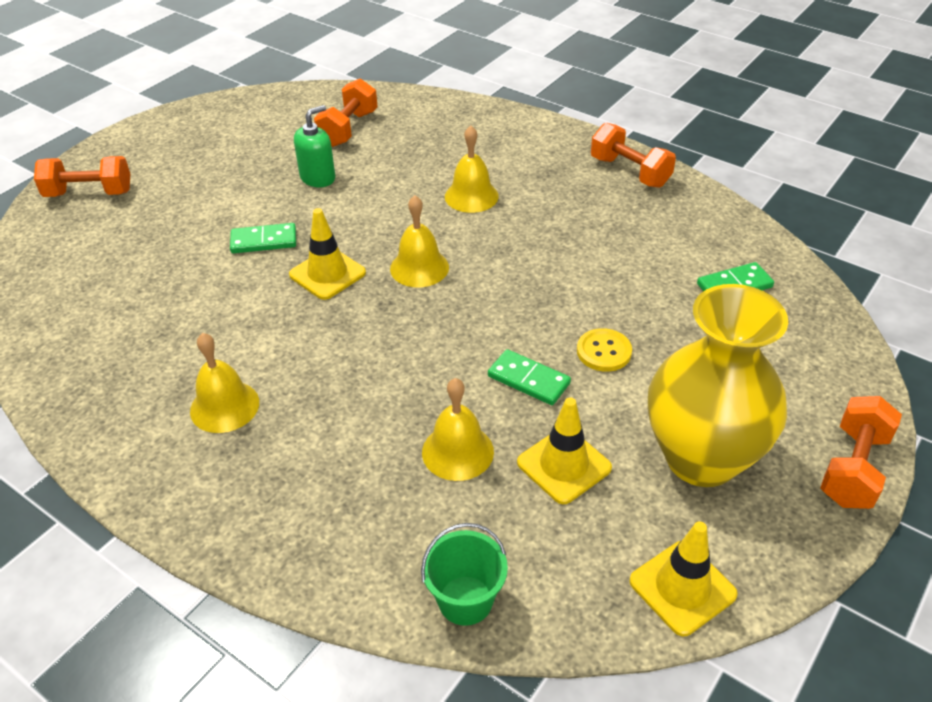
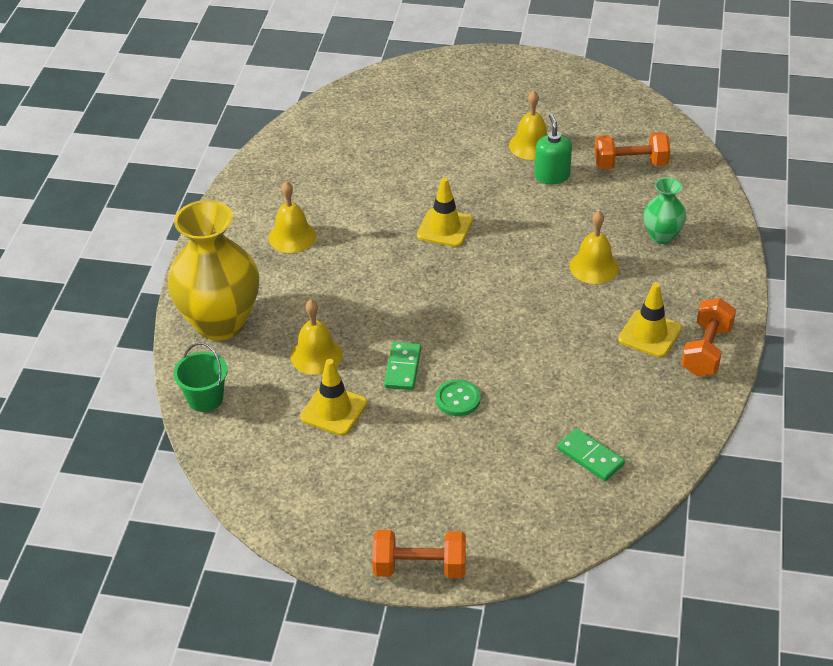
camera: 65 degrees right, 0 degrees up
(89, 193) = (447, 78): orange dumbbell -> none
(264, 241) = (457, 182): green domino -> none
(318, 178) = (552, 176): green soap dispenser -> green soap dispenser turned 120 degrees counterclockwise
(419, 268) = (484, 271): yellow bell -> yellow bell (531, 145)
(462, 145) = (662, 236): none -> green vase
(604, 351) = (458, 399): yellow button -> green button
(682, 588) = (264, 495): yellow traffic cone -> yellow traffic cone (649, 334)
(701, 458) = (380, 480): yellow vase -> yellow vase (220, 323)

